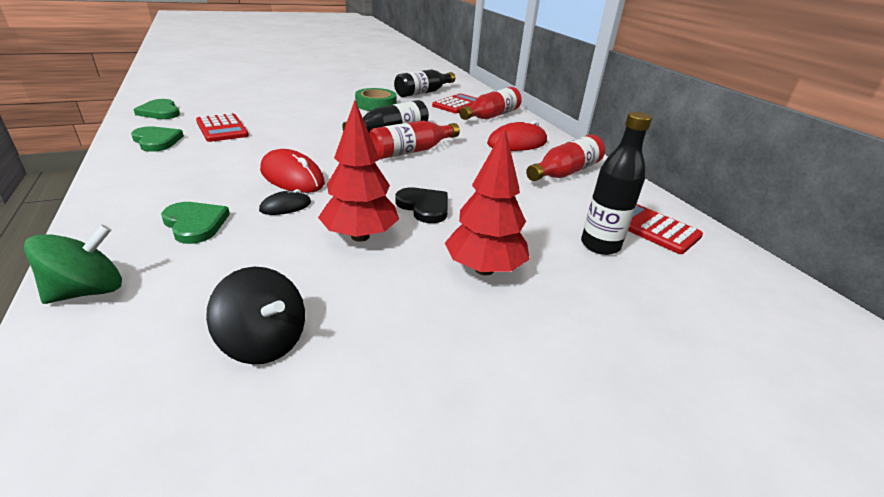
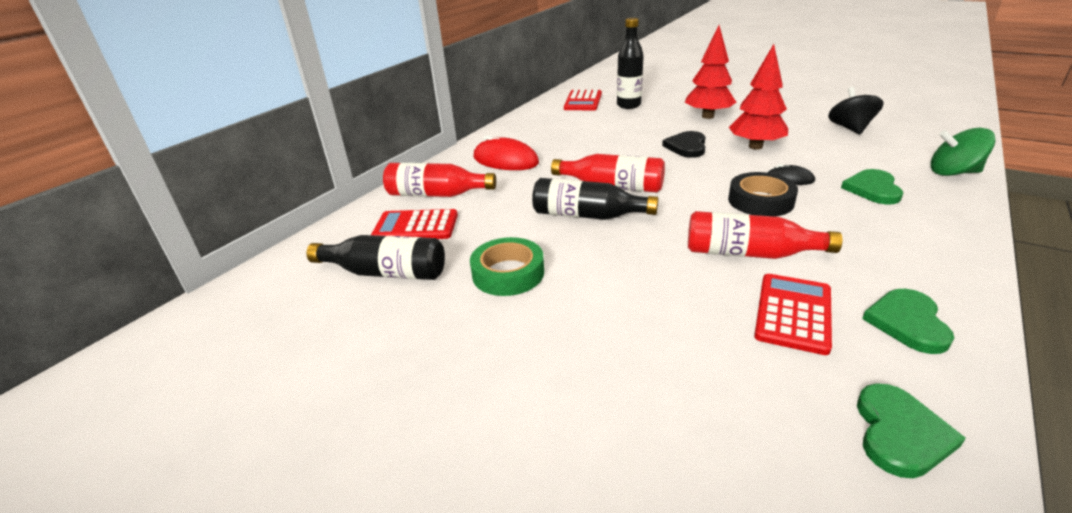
camera: 120 degrees left, 0 degrees up
(292, 177) = (760, 201): red mouse -> black tape
(565, 172) = (541, 132): red bottle -> red bottle (749, 253)

